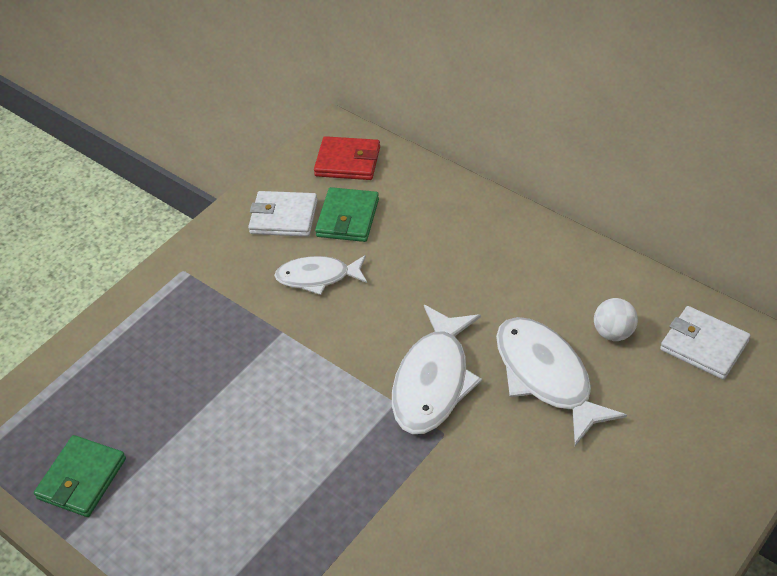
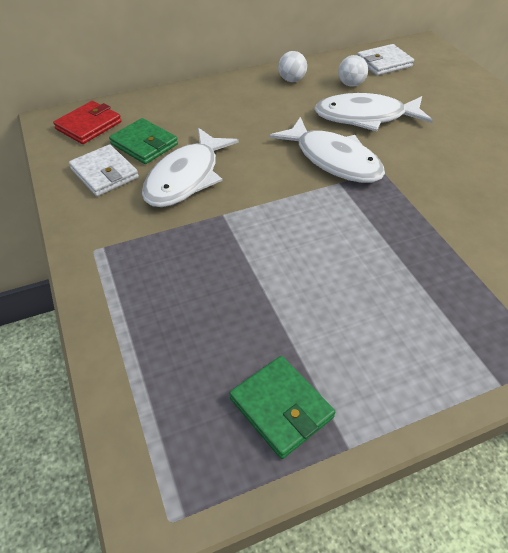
camera: 65 degrees left, 0 degrees up
(284, 217) = (104, 173): white wallet -> white wallet turned 75 degrees counterclockwise
(317, 277) = (186, 178): white fish -> white fish, size x1.58
(573, 272) = (291, 80): none -> white ball

